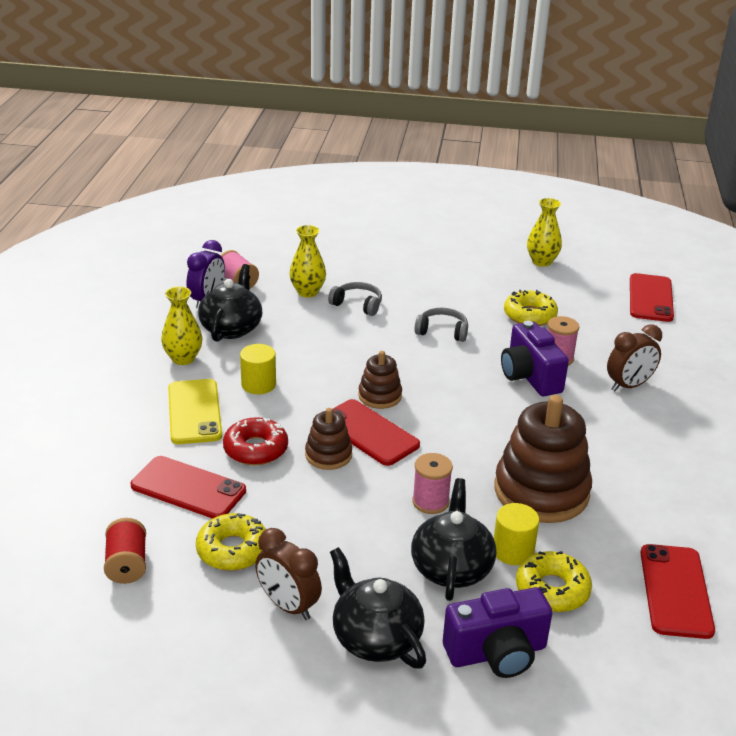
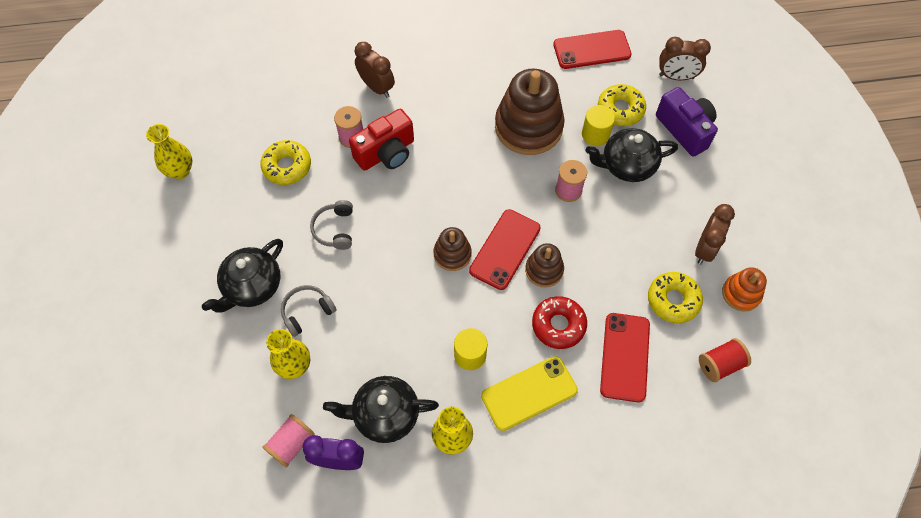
camera: 105 degrees left, 30 degrees up
(204, 619) = (741, 294): none -> orange stacking toy
(357, 304) = (307, 312): grey headphones -> grey headphones turned 45 degrees clockwise
(375, 638) = (705, 193): black teapot -> black teapot (252, 286)
(530, 377) = (386, 153): purple camera -> red camera
(607, 678) = (676, 77): none -> brown clock
(651, 298) = (231, 81): red phone -> none

